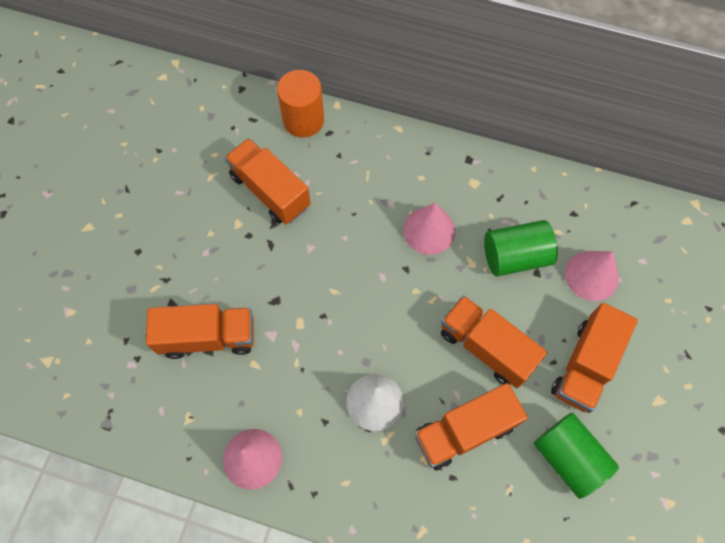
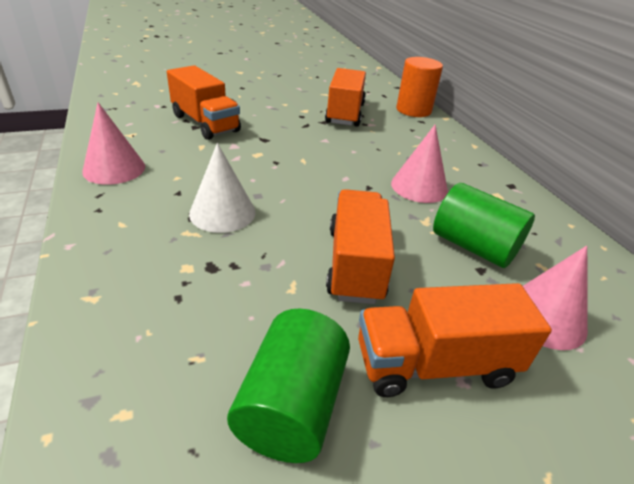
camera: 50 degrees right, 30 degrees down
(464, 431) = (243, 285): orange truck -> none

